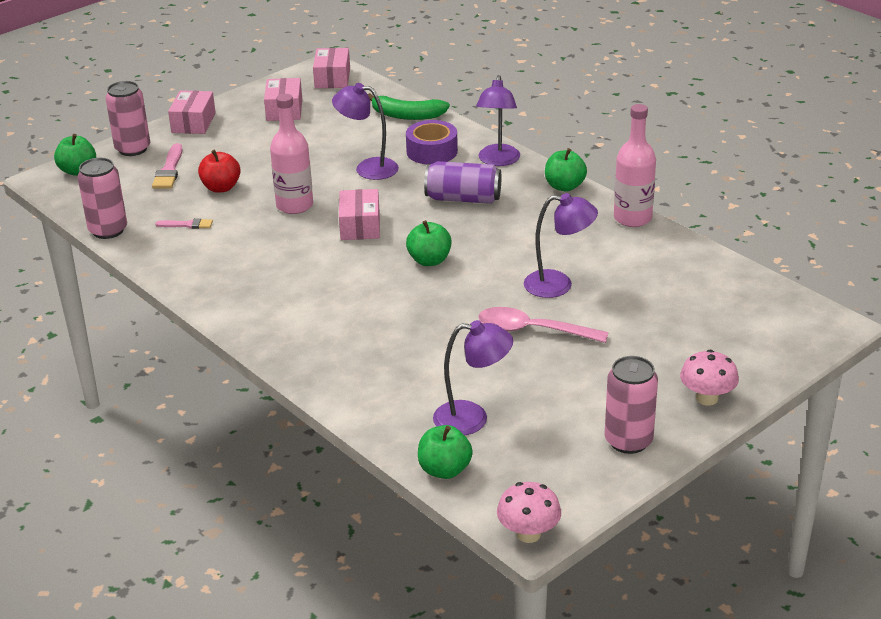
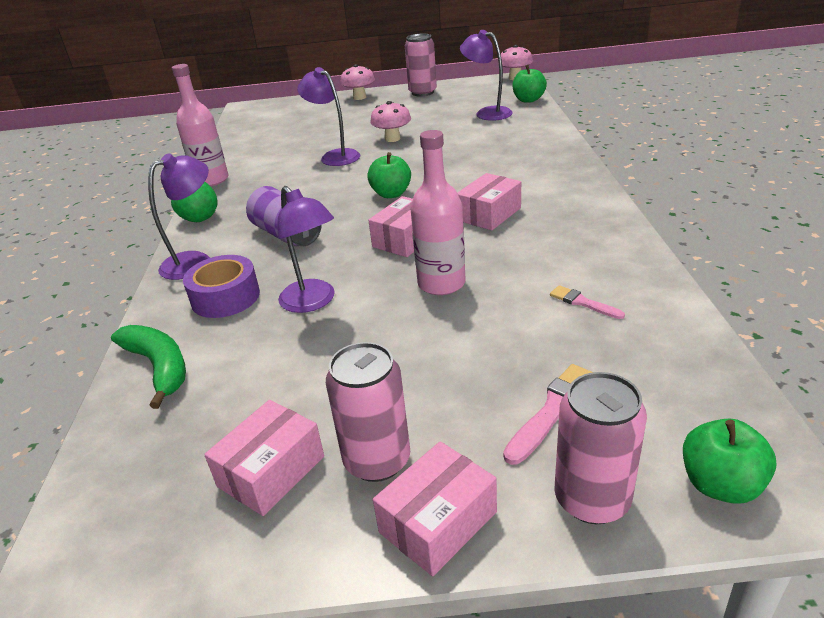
camera: 140 degrees left, 0 degrees up
(108, 230) = (694, 331): pink can -> pink can (377, 460)
(221, 188) = (502, 343): red apple -> none
(332, 78) = (106, 523): pink box -> pink box (489, 214)
(532, 330) = (392, 139): pink spoon -> pink mushroom

